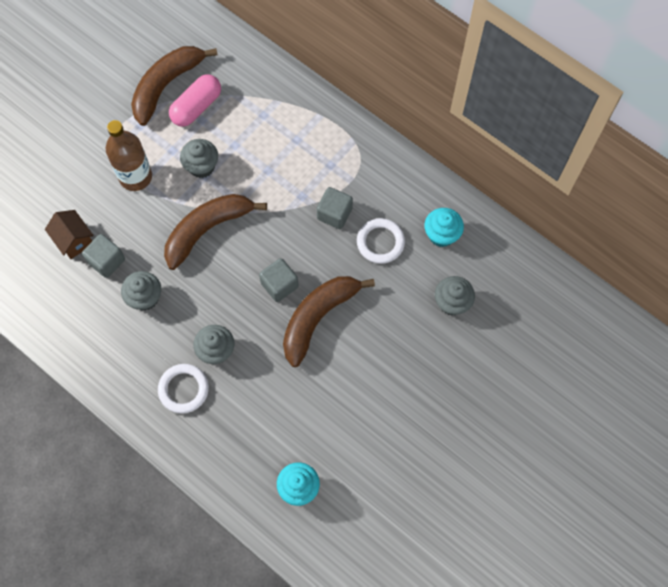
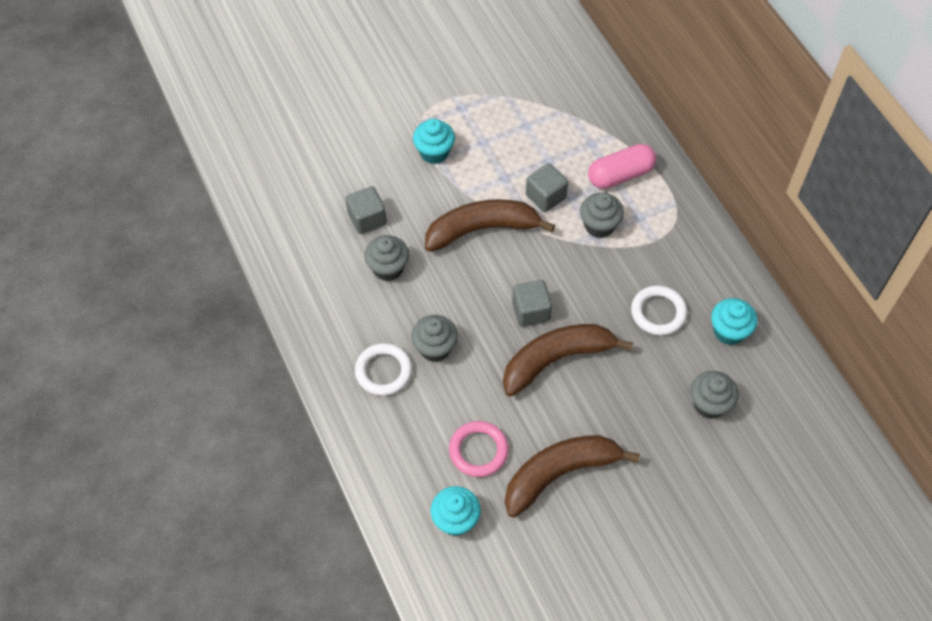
camera: 25 degrees right, 10 degrees down
(74, 240) = (345, 187): brown house -> none
(135, 177) = (434, 152): brown bottle -> turquoise cupcake
(166, 86) = (506, 81): brown banana -> brown banana (560, 474)
(196, 107) = (526, 111): pink capsule -> pink capsule (620, 175)
(201, 166) = (505, 168): grey cupcake -> grey cupcake (599, 226)
(291, 422) = (478, 451): none -> pink ring
(334, 214) = (621, 265): grey cube -> grey cube (545, 196)

